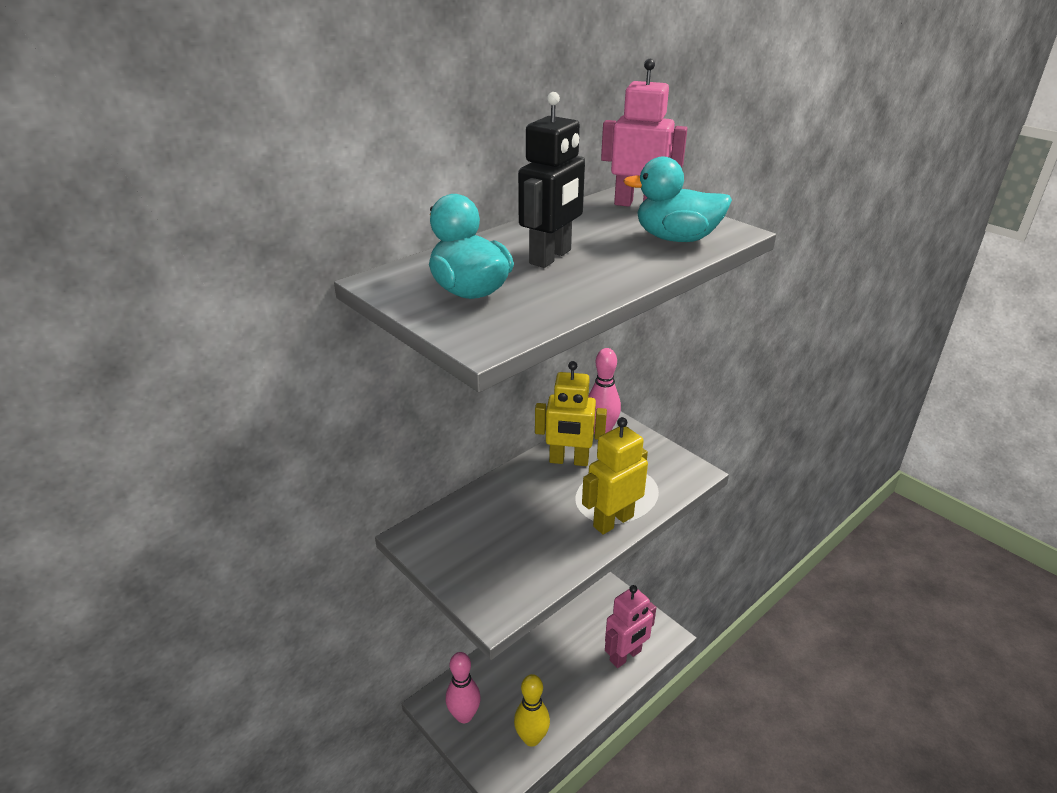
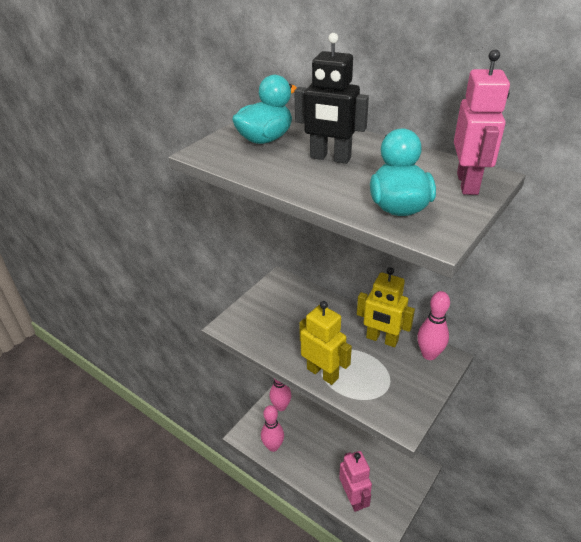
camera: 80 degrees right, 5 degrees up
(531, 738) = (273, 446): yellow bowling pin -> pink bowling pin
(569, 461) = (382, 339): yellow robot -> yellow robot turned 60 degrees counterclockwise
(626, 656) = (353, 498): pink robot -> pink robot turned 150 degrees counterclockwise

